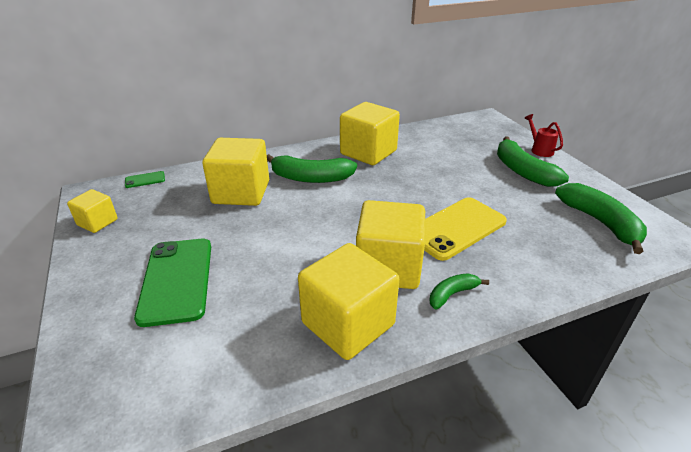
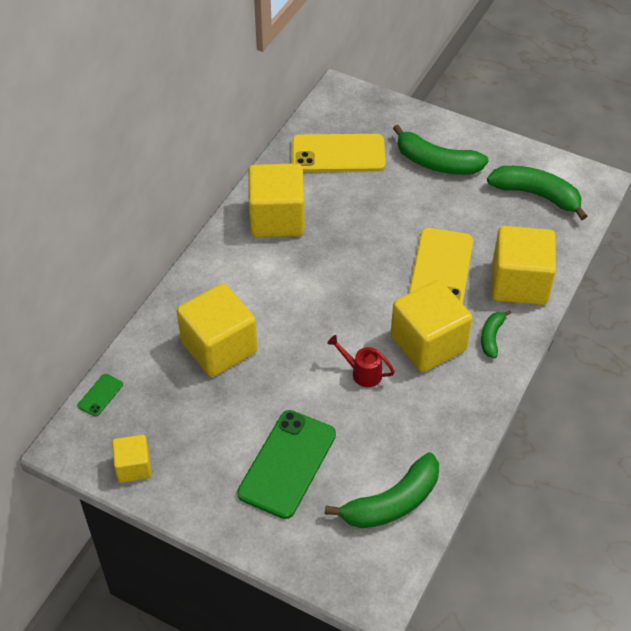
camera: 40 degrees left, 15 degrees up
(177, 280) = (287, 464): green phone -> green phone turned 75 degrees clockwise
(311, 178) = (262, 288): green banana -> green banana (392, 503)
(348, 324) = (448, 408): yellow cube -> yellow cube (519, 283)
(450, 141) = (338, 154): none -> yellow phone
(539, 150) = (428, 120): red watering can -> red watering can (362, 373)

